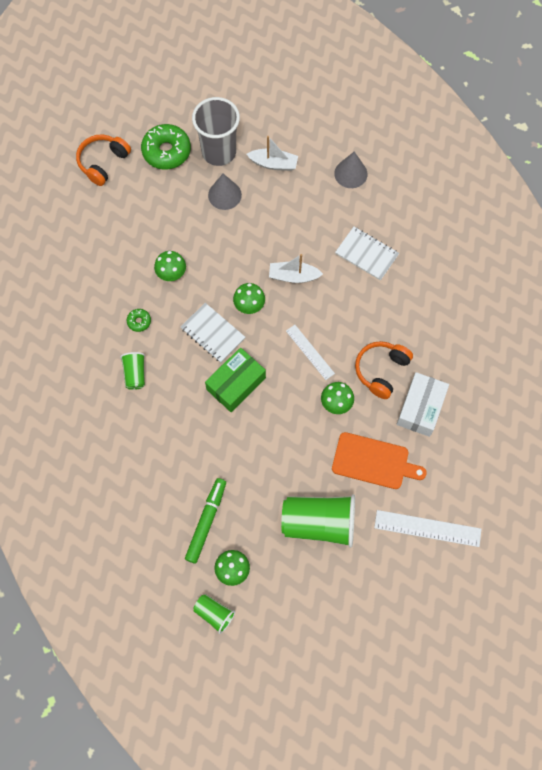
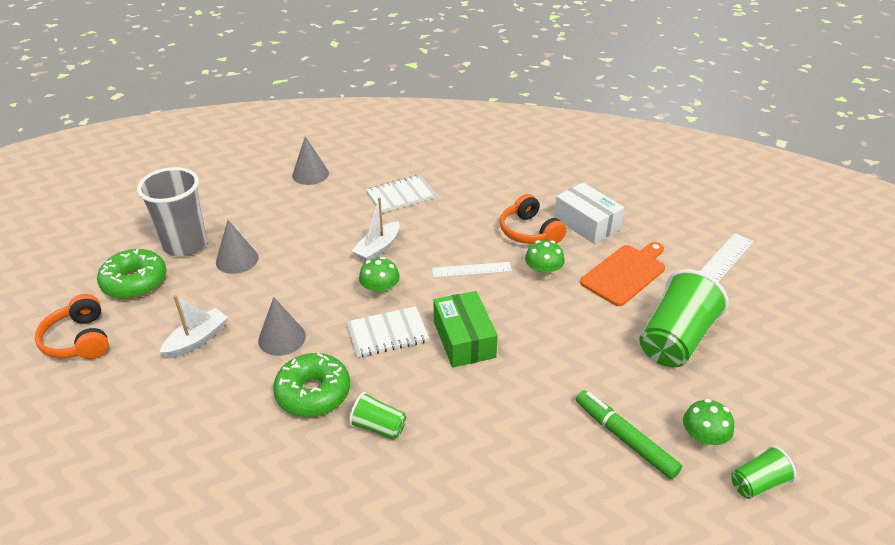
camera: 60 degrees left, 30 degrees down
(139, 321) = (313, 393): green donut -> green donut, size x2.16
(171, 273) = (282, 338): green mushroom -> grey cone
(273, 164) = (244, 214): white boat -> white boat (197, 340)

